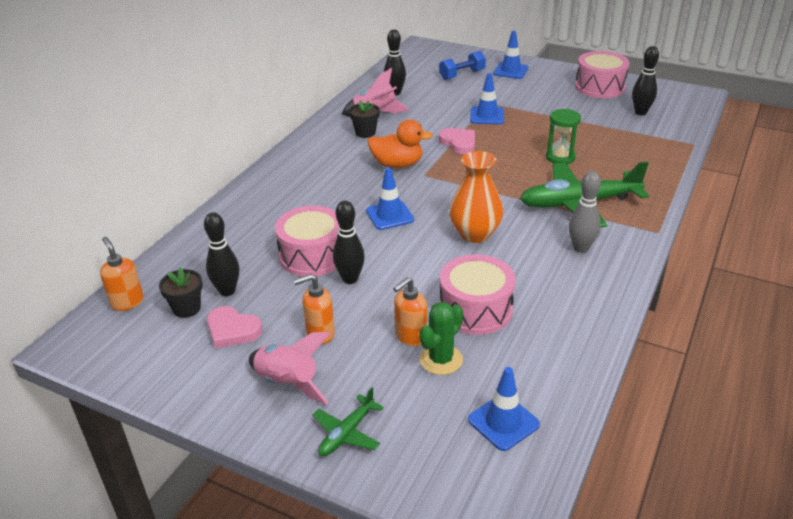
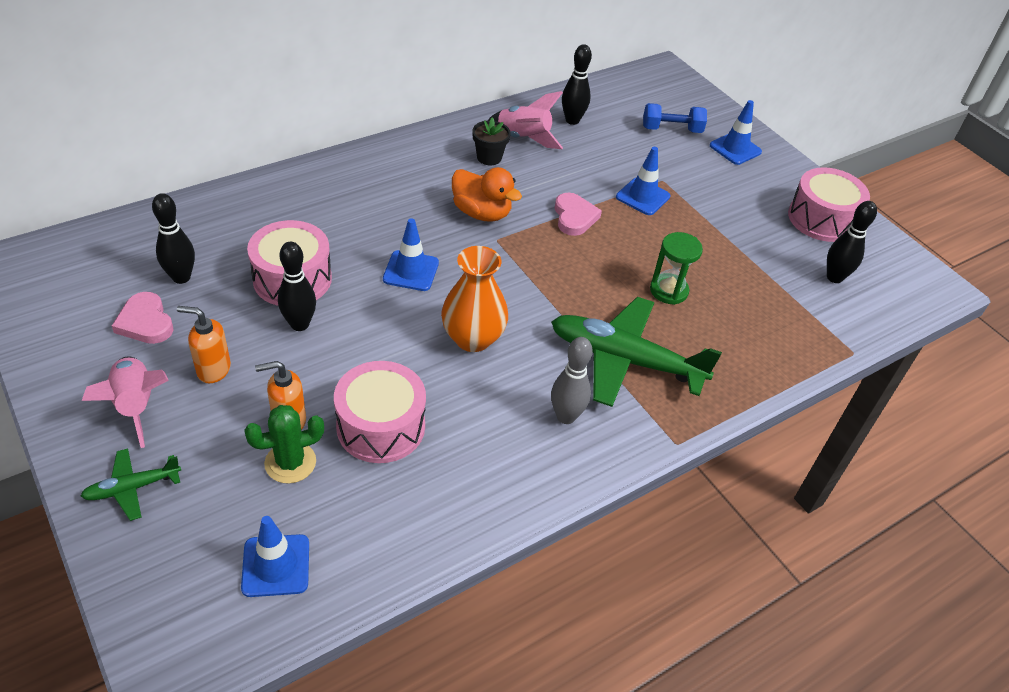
camera: 25 degrees right, 10 degrees up
(127, 302) = (91, 244): orange soap dispenser -> none
(187, 308) = (131, 277): black flower pot -> none

